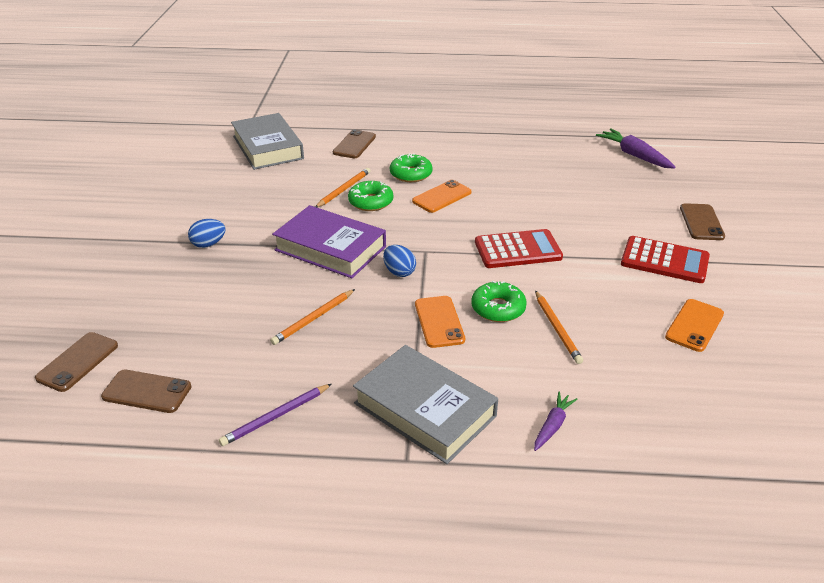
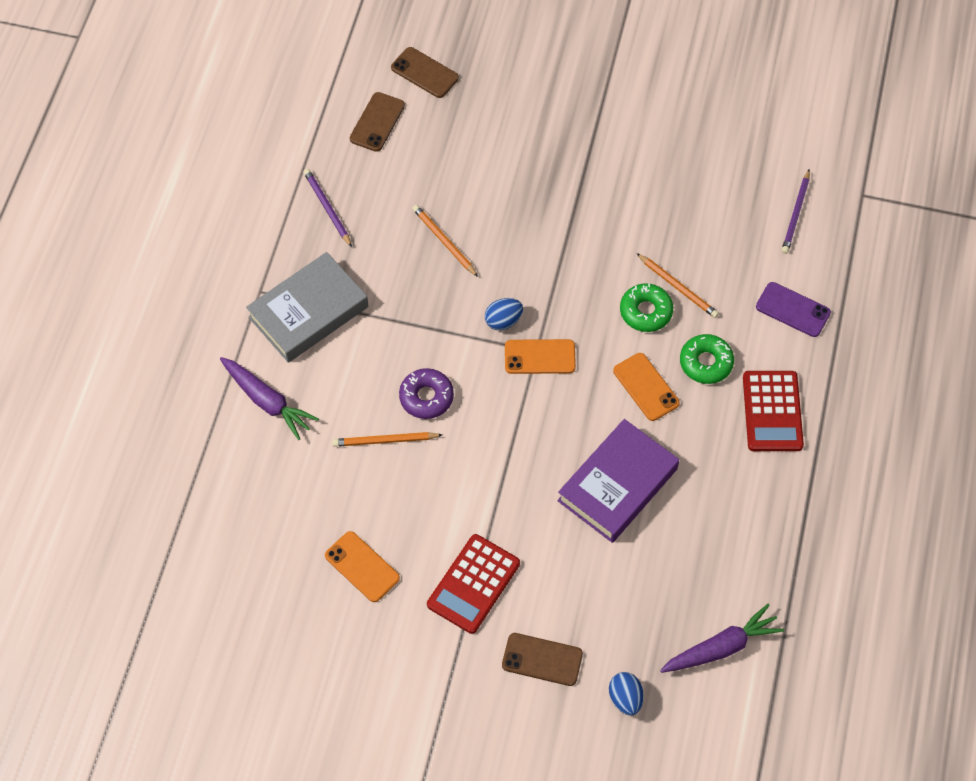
camera: 100 degrees right, 25 degrees up
(208, 244) = (585, 158): blue egg -> blue egg (625, 698)
(267, 147) = (796, 214): grey book -> purple pencil
(330, 248) = (557, 264): purple book -> purple book (617, 485)
(354, 145) = (793, 310): brown phone -> purple phone
(439, 322) = (417, 343): orange phone -> orange phone (540, 357)
(498, 308) = (426, 397): green donut -> purple donut
(517, 250) = (522, 440): red calculator -> red calculator (772, 411)
(552, 425) = (267, 401): purple carrot -> purple carrot, size x1.73

